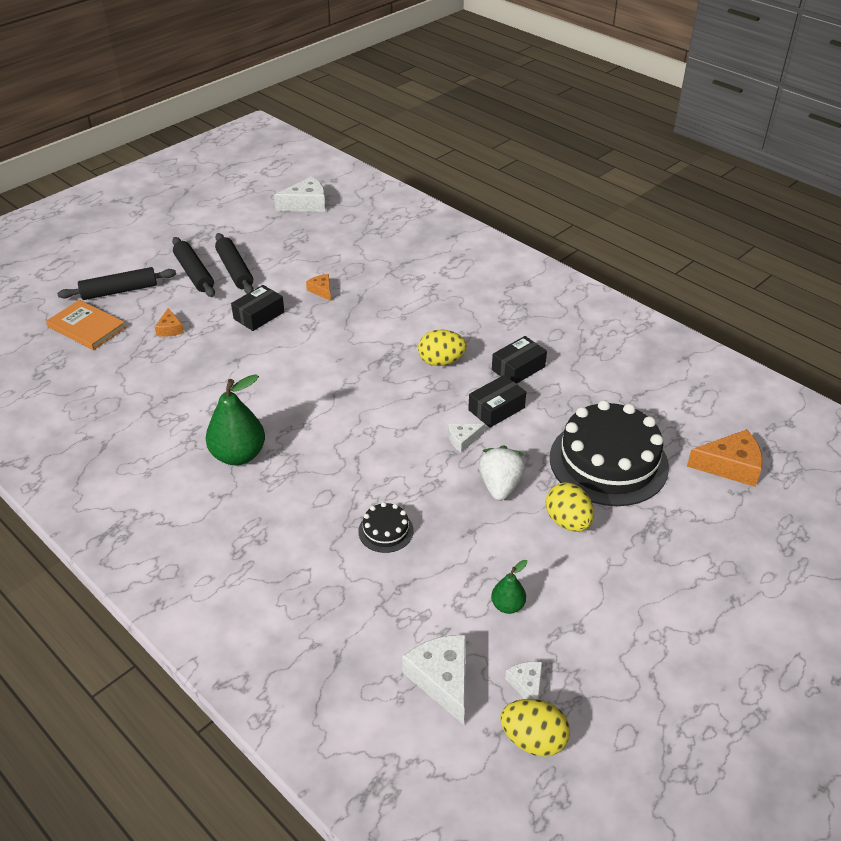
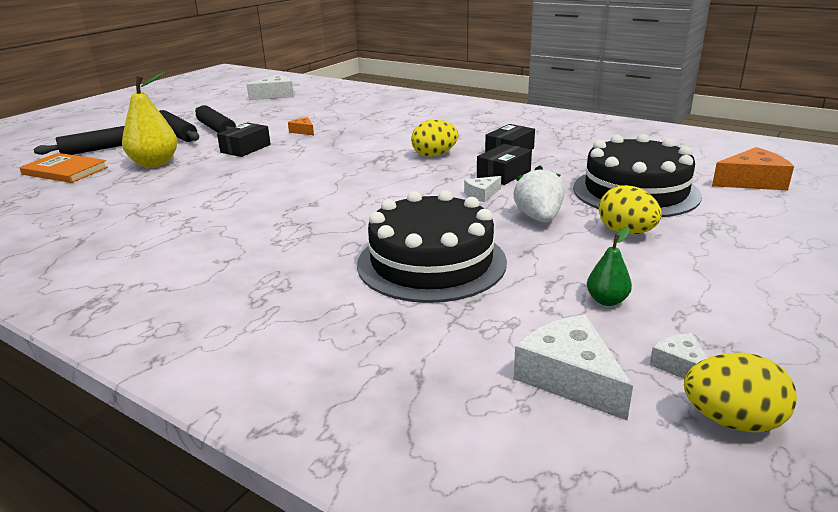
camera: 10 degrees left, 15 degrees down
(170, 329) = (155, 163): orange cheese -> yellow pear
(238, 455) = (242, 230): green pear -> none
(386, 531) = (431, 262): black cake -> black cake, size x2.29

